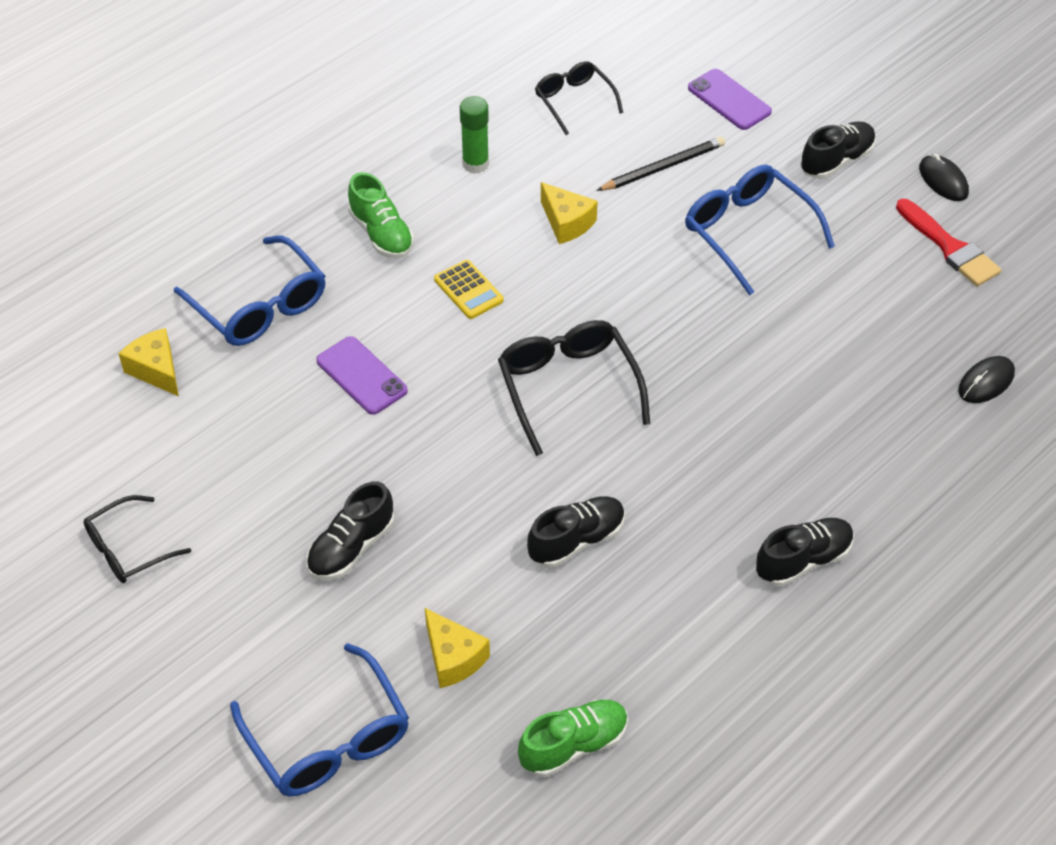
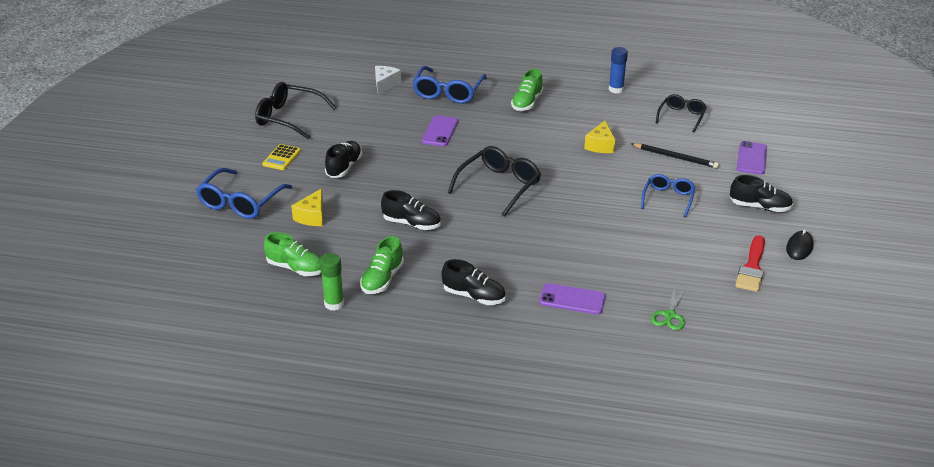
camera: 55 degrees right, 15 degrees down
(128, 549) = (289, 118): black glasses -> black glasses, size x1.57
(156, 370) = (385, 85): yellow cheese -> white cheese
(351, 547) = (344, 167): black shoe -> black shoe turned 105 degrees clockwise
(442, 122) = (616, 89): none -> blue glue stick
(468, 290) = (523, 137): yellow calculator -> yellow calculator (281, 158)
(475, 164) = (602, 108): green glue stick -> green glue stick (334, 304)
(685, 648) = (382, 279): none -> green shoe
(748, 233) = (668, 199): blue glasses -> blue glasses, size x0.64
(886, 458) = (572, 299): none -> purple phone
(986, 382) = (670, 315): black mouse -> green scissors

